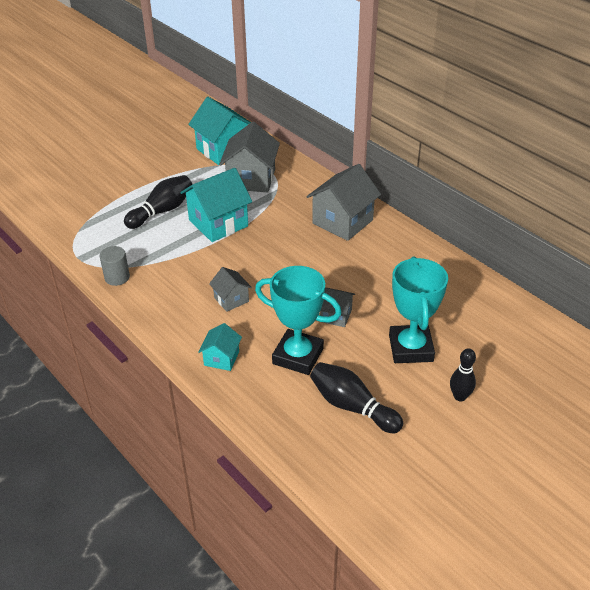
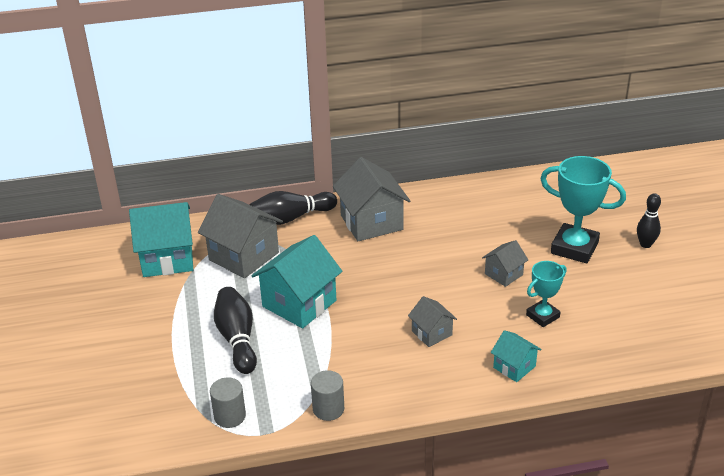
camera: 60 degrees left, 5 degrees down
(86, 237) = (230, 416): none -> grey cylinder
(218, 223) = (299, 303): turquoise house -> turquoise house turned 45 degrees clockwise
(231, 299) = (432, 333): grey house -> grey house turned 60 degrees clockwise
(298, 356) = (542, 316): turquoise trophy -> turquoise trophy, size x0.58
(352, 406) = (625, 306): black bowling pin -> black bowling pin (291, 218)

